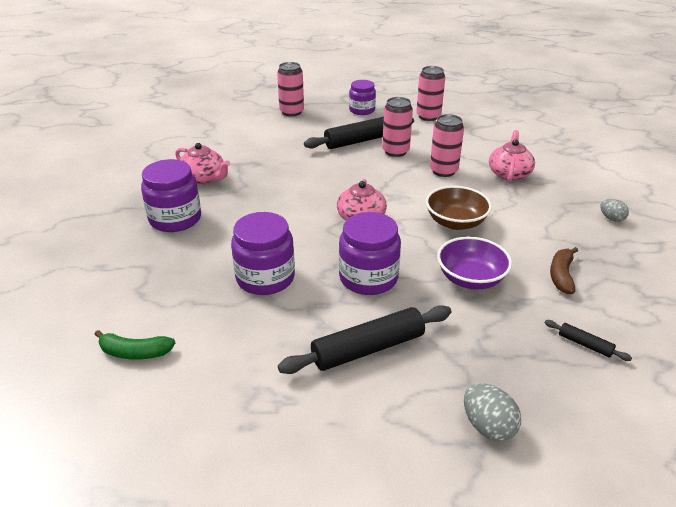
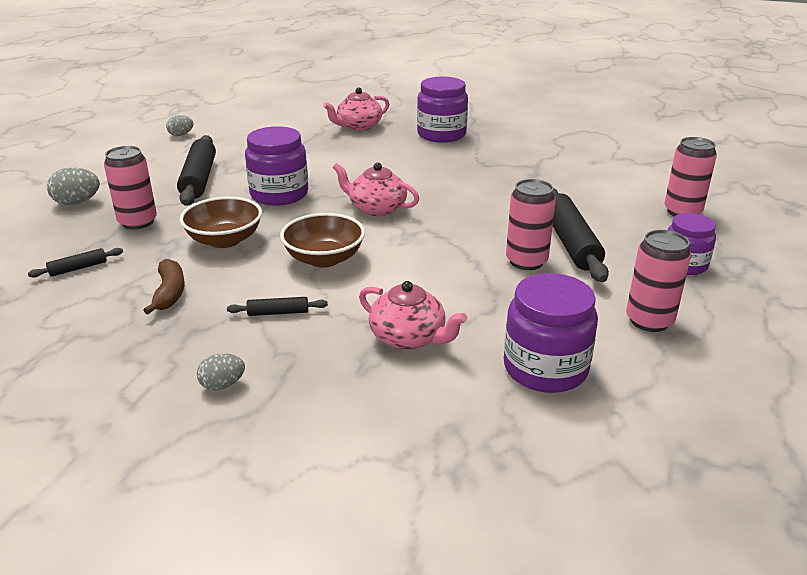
camera: 110 degrees right, 5 degrees down
(135, 352) = (285, 116): green banana -> none
(204, 178) = (511, 149): pink teapot -> pink teapot (358, 126)
(238, 436) = (181, 135): none -> grey egg
(265, 278) = (322, 157): purple jar -> purple jar (545, 368)
(443, 171) = (450, 284): pink can -> pink can (138, 222)
(470, 279) = (224, 240): purple bowl -> brown bowl
(533, 221) = (278, 312): none -> black rolling pin
(561, 275) = (169, 293): brown banana -> brown banana turned 45 degrees clockwise

